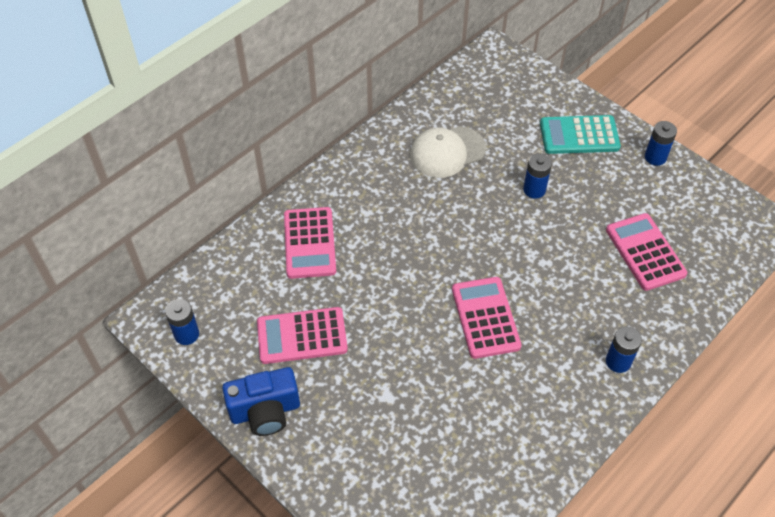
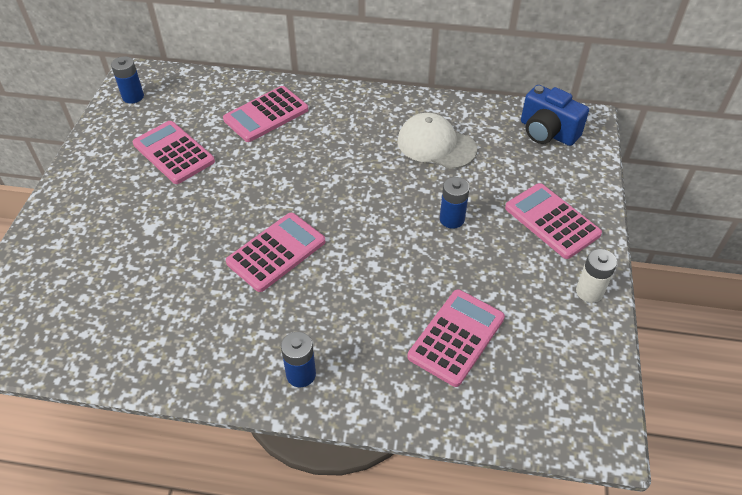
camera: 55 degrees right, 5 degrees down
(265, 411) = (90, 167): blue camera -> blue camera (547, 132)
(579, 135) = (552, 221): turquoise calculator -> pink calculator
(655, 157) = (589, 292): blue battery -> white battery

